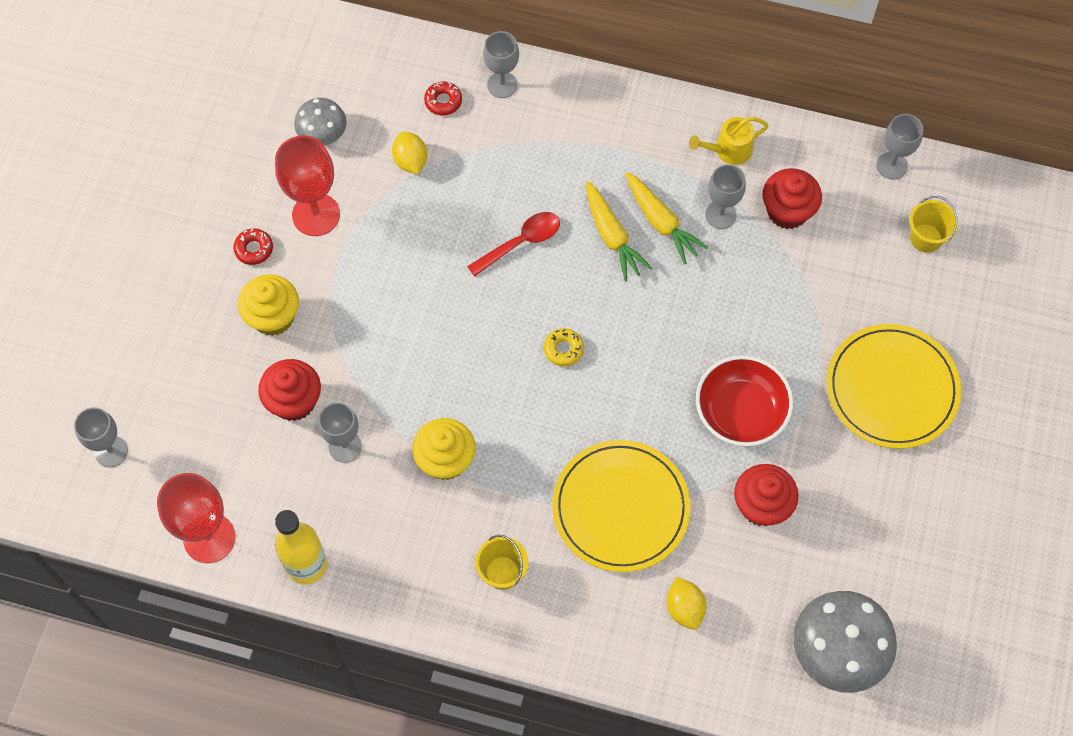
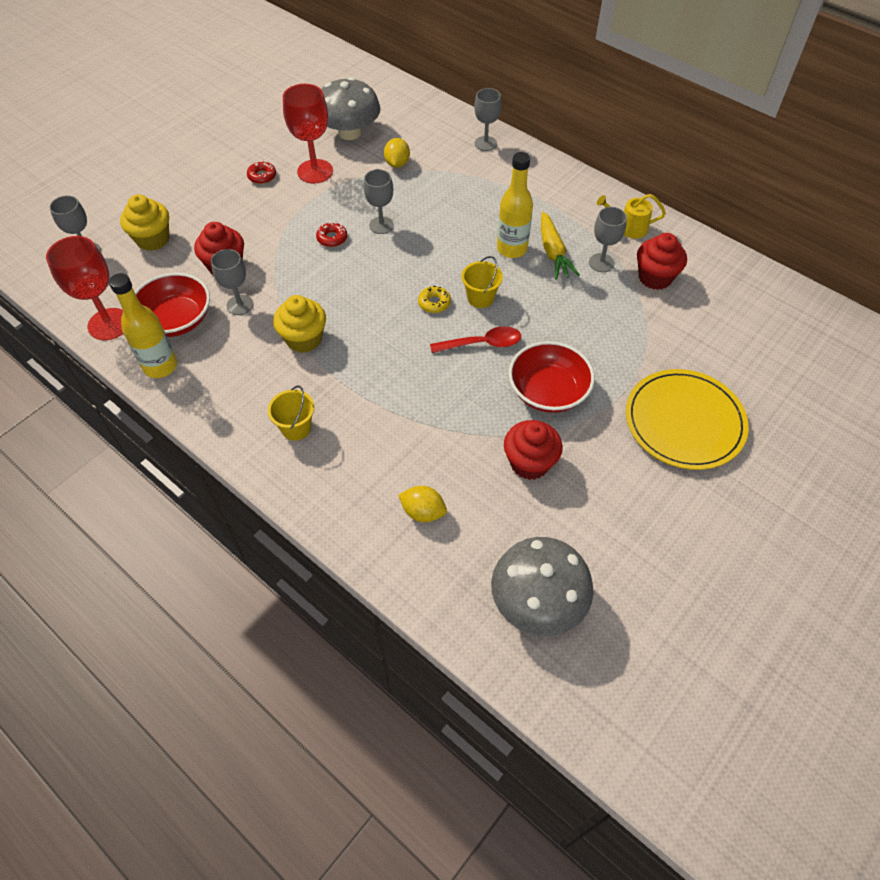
camera: 25 degrees right, 10 degrees down
(273, 317) = (247, 215): yellow cupcake -> yellow cupcake (153, 239)
(284, 498) = (176, 320): none -> red bowl
(322, 133) = (349, 132): grey mushroom -> grey mushroom, size x1.71
(443, 101) = (440, 140): red donut -> red donut (332, 238)
(521, 242) = (443, 231): red spoon -> red spoon (482, 344)
(612, 236) = (512, 249): yellow carrot -> yellow bottle
(620, 507) = (414, 420): yellow plate -> none
(684, 608) = (423, 512): yellow lemon -> yellow lemon turned 75 degrees counterclockwise
(891, 165) = (754, 276): grey goblet -> grey goblet (381, 225)
(926, 238) = (761, 331): yellow bucket -> yellow bucket (480, 298)

